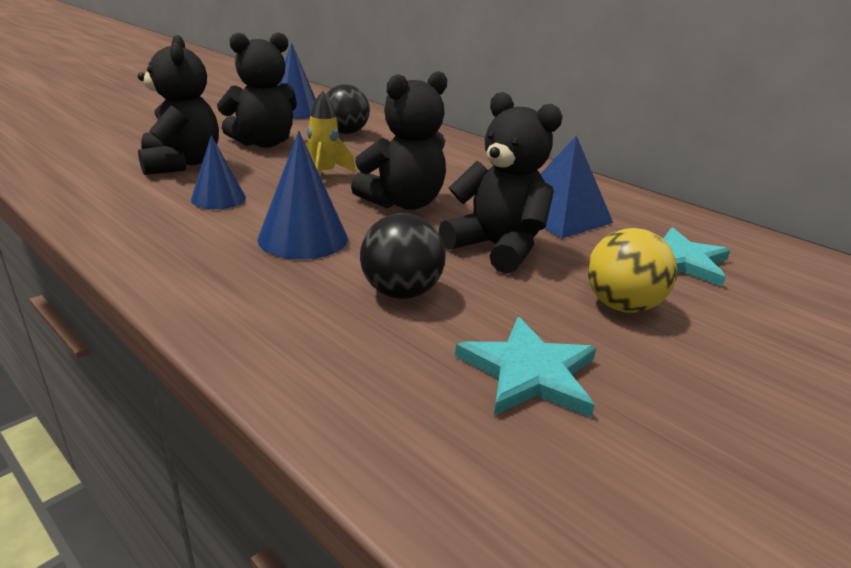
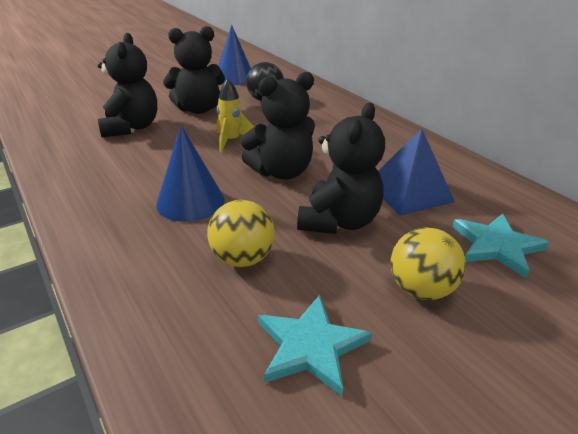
camera: 15 degrees right, 5 degrees up
(218, 198) = (145, 161): blue cone -> none
(400, 292) = (242, 258): black ball -> yellow ball
(496, 248) = (338, 221): black teddy bear -> black teddy bear turned 60 degrees clockwise

